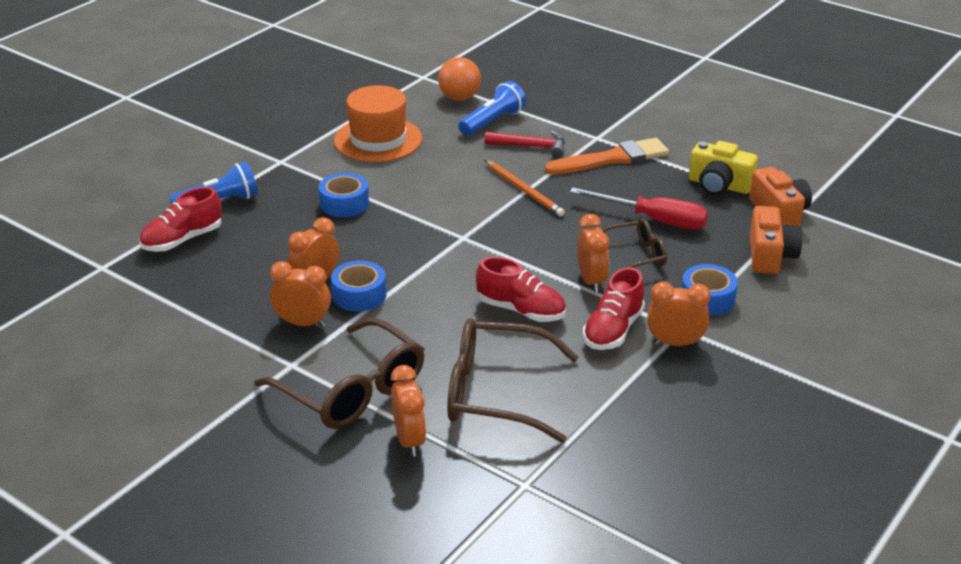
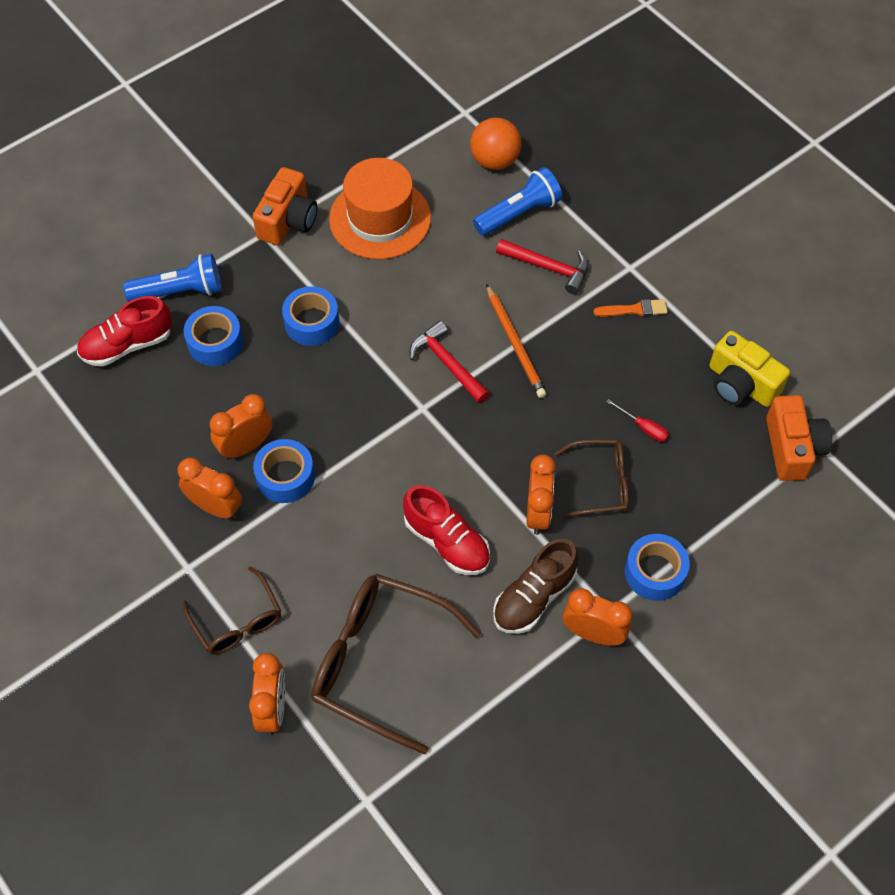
camera: 15 degrees right, 25 degrees up
(262, 227) = (215, 342): none -> blue tape
(352, 390) = (237, 621): brown glasses -> brown glasses, size x0.58
(472, 209) = (447, 364): none -> red hammer
(612, 159) = (634, 310): orange brush -> orange brush, size x0.49
(613, 330) = (534, 597): red shoe -> brown shoe
(654, 220) = (643, 427): red screwdriver -> red screwdriver, size x0.44
(770, 255) = (752, 518): orange camera -> orange camera (288, 220)

